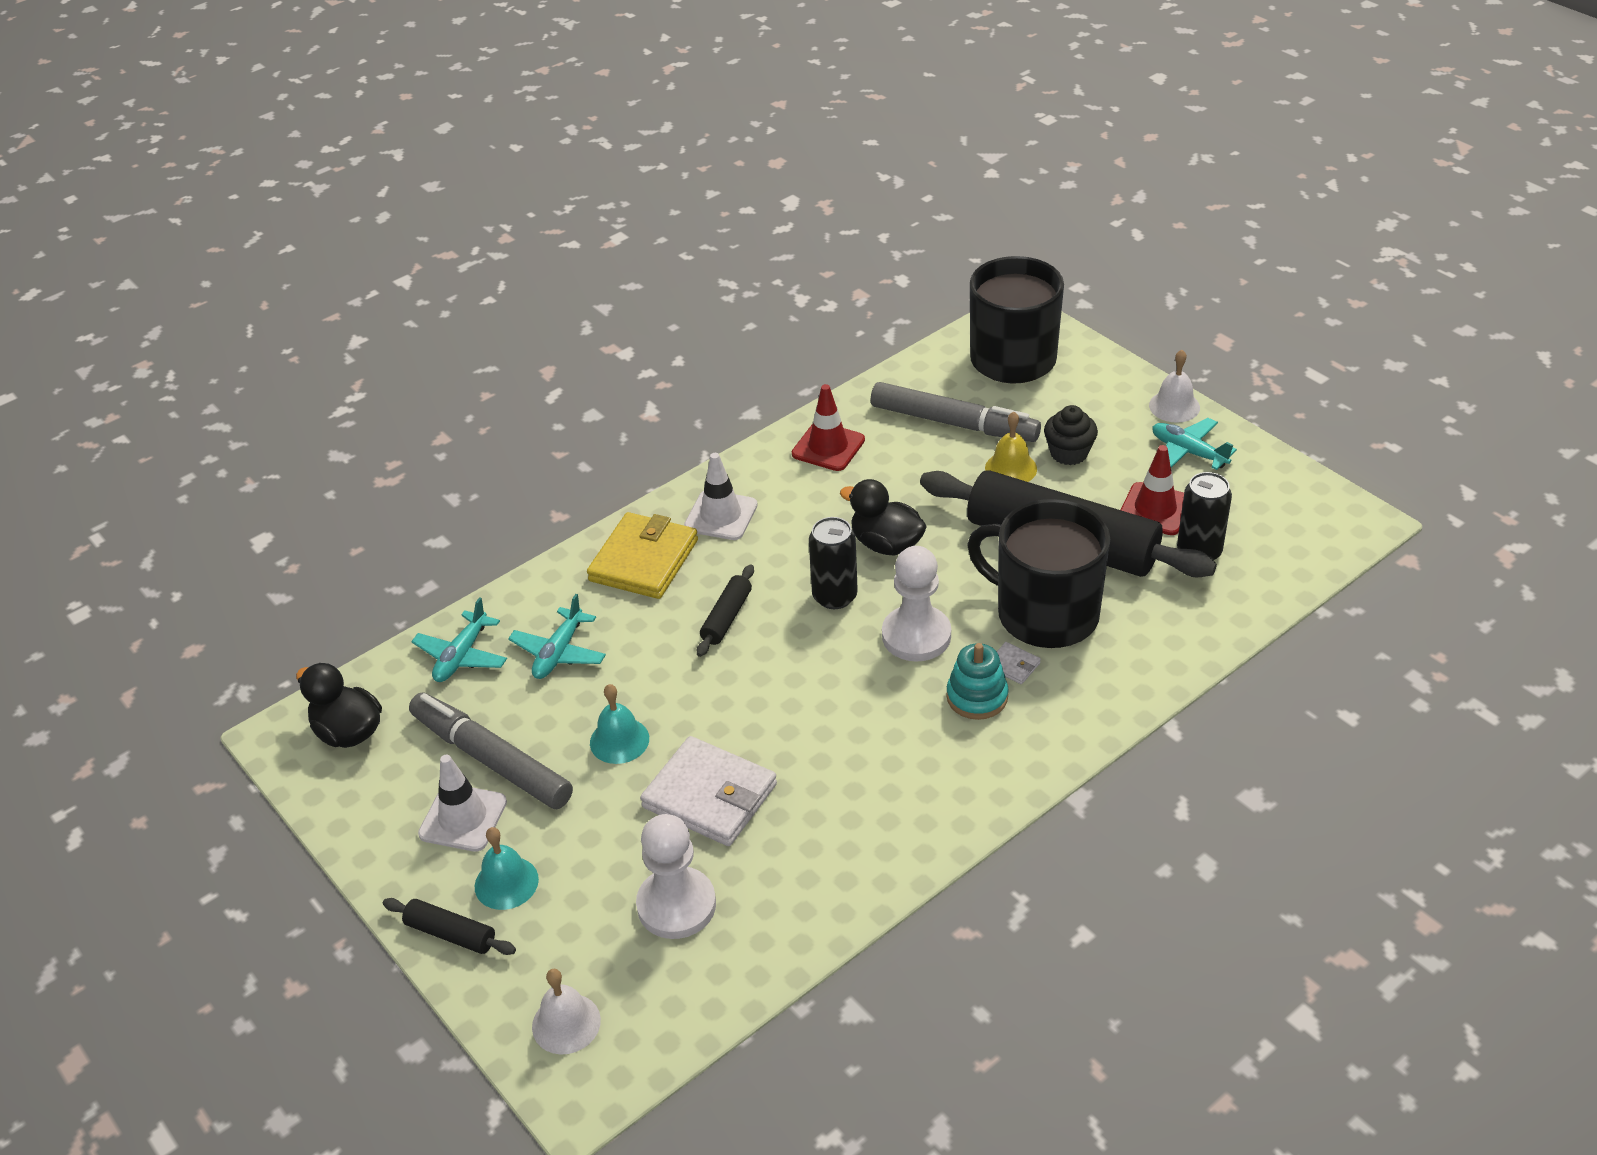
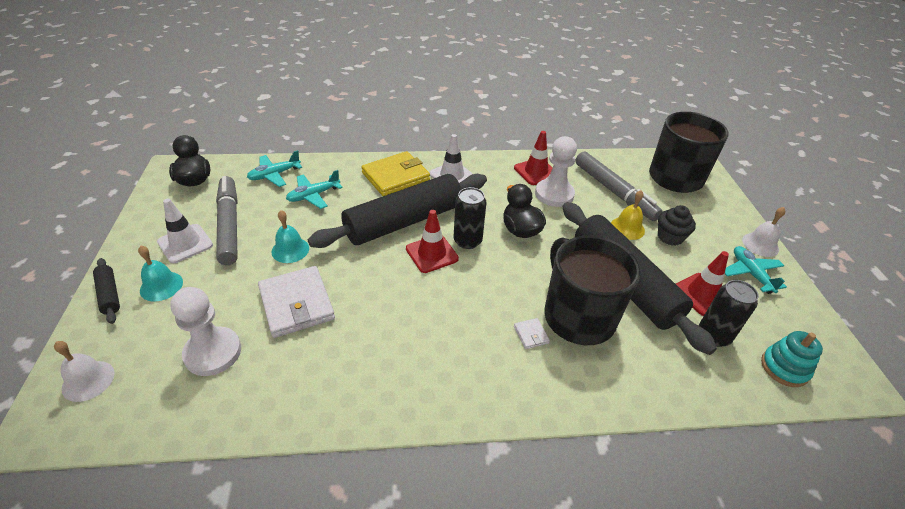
camera: 30 degrees right, 0 degrees up
(726, 617) = (404, 221): black rolling pin -> black rolling pin, size x2.43
(807, 639) = (432, 254): none -> red traffic cone
(916, 636) = (490, 285): white pawn -> white pawn (554, 194)
(977, 697) = (491, 340): turquoise stacking toy -> turquoise stacking toy (784, 368)

